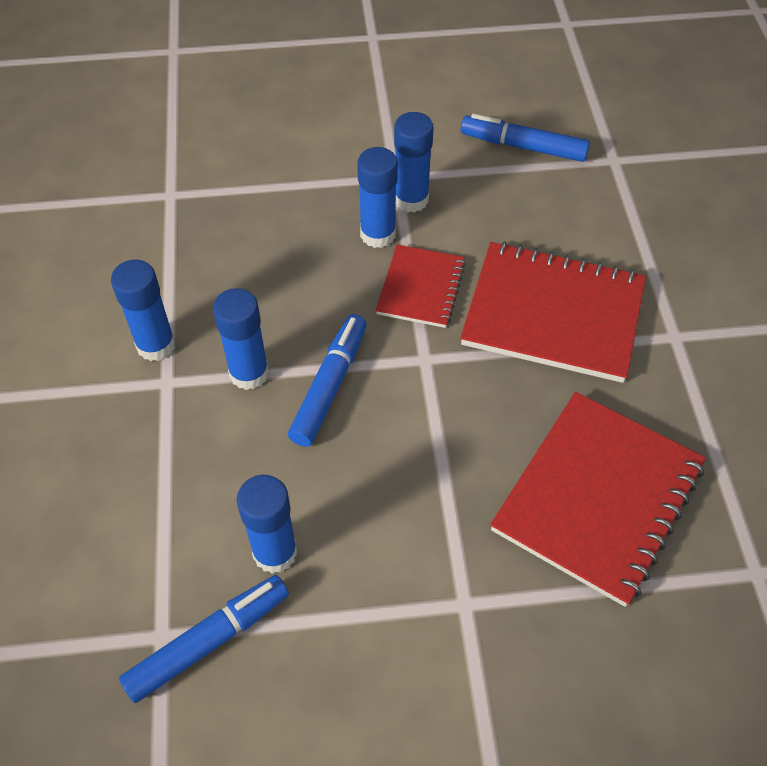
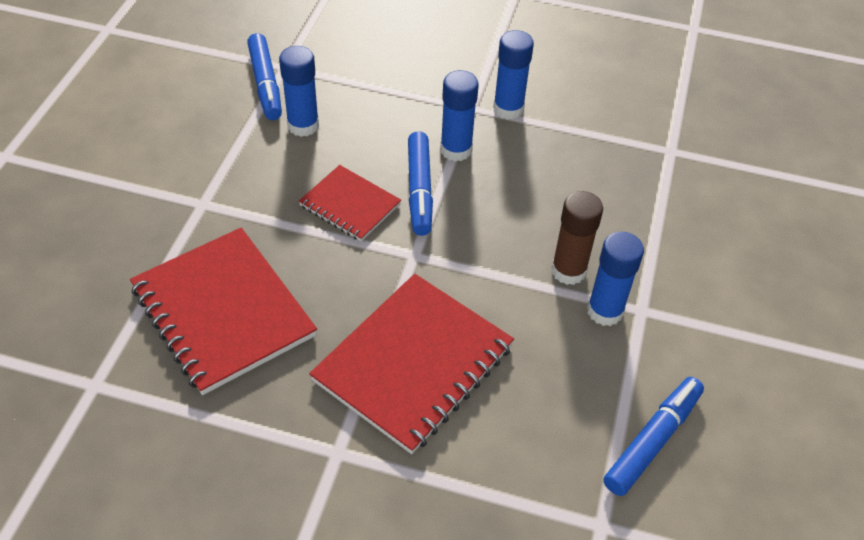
camera: 110 degrees right, 5 degrees down
(329, 386) = (419, 190): blue marker -> blue marker turned 45 degrees clockwise
(378, 234) = (568, 271): blue glue stick -> brown glue stick
(421, 288) = (490, 279): red notebook -> red notebook (350, 205)

